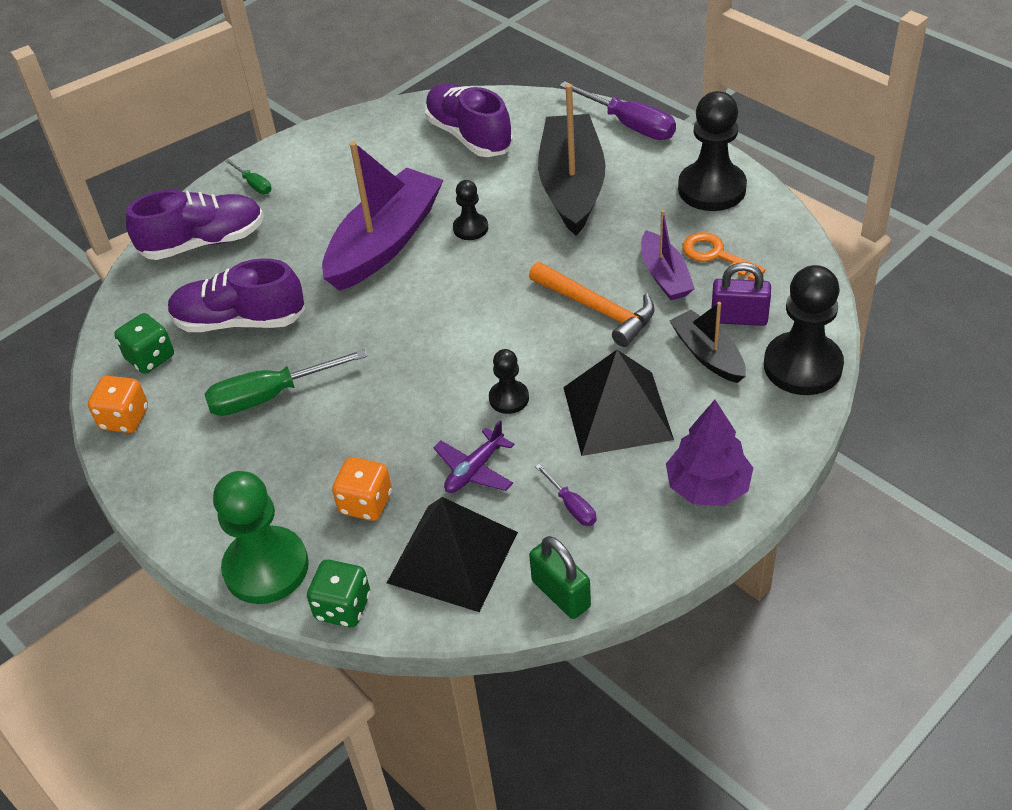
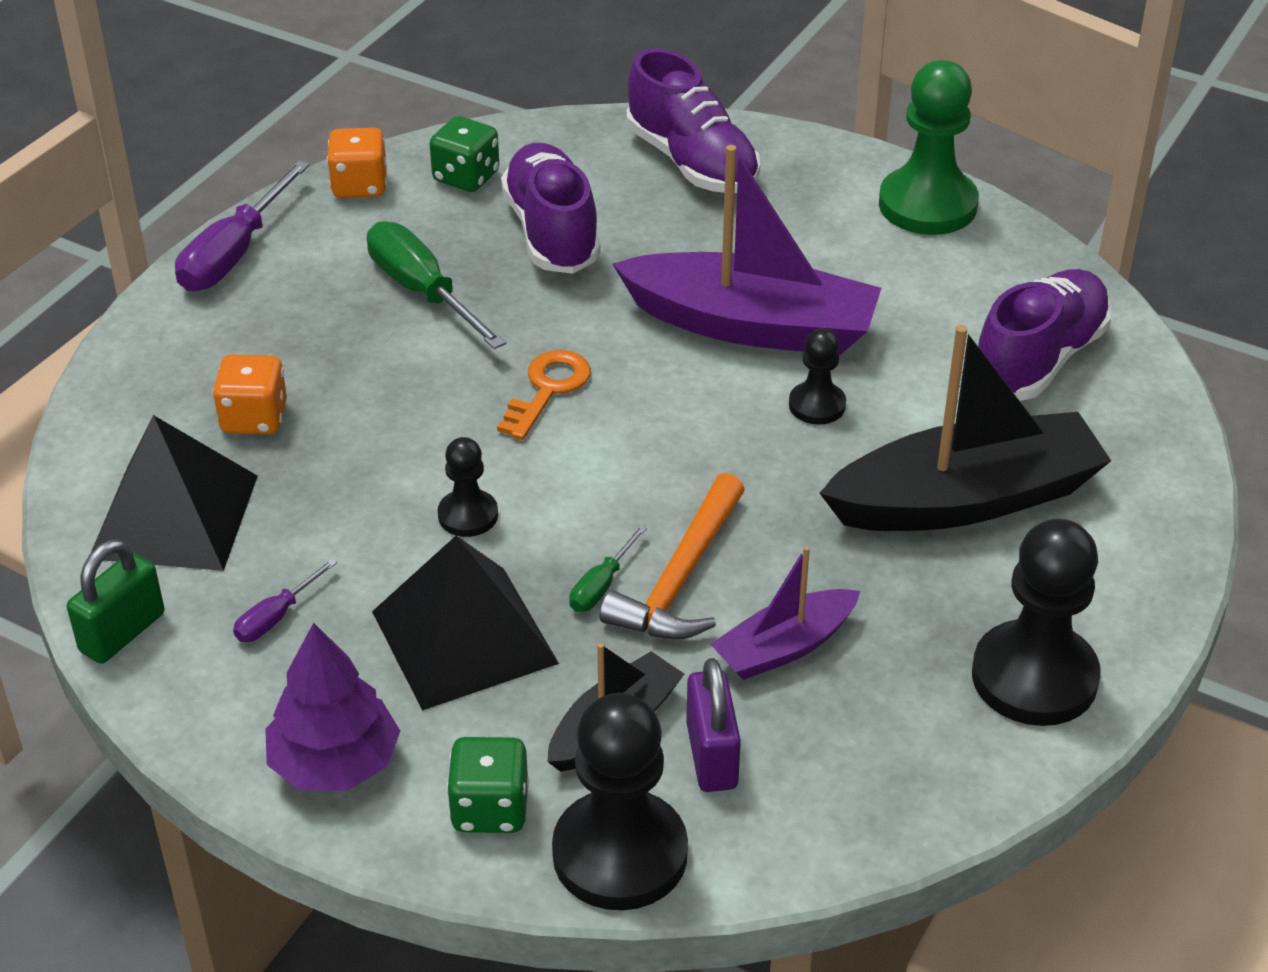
camera: 70 degrees right, 5 degrees down
(254, 184) = (828, 175): green screwdriver -> green screwdriver (601, 585)
(266, 567) = (142, 358): green pawn -> green pawn (927, 205)
(343, 607) = (88, 436): green dice -> green dice (490, 809)
(474, 470) = (327, 507): purple plane -> none
(630, 125) = (1163, 543): purple screwdriver -> purple screwdriver (234, 254)
(716, 255) = (858, 706): orange key -> orange key (548, 389)

